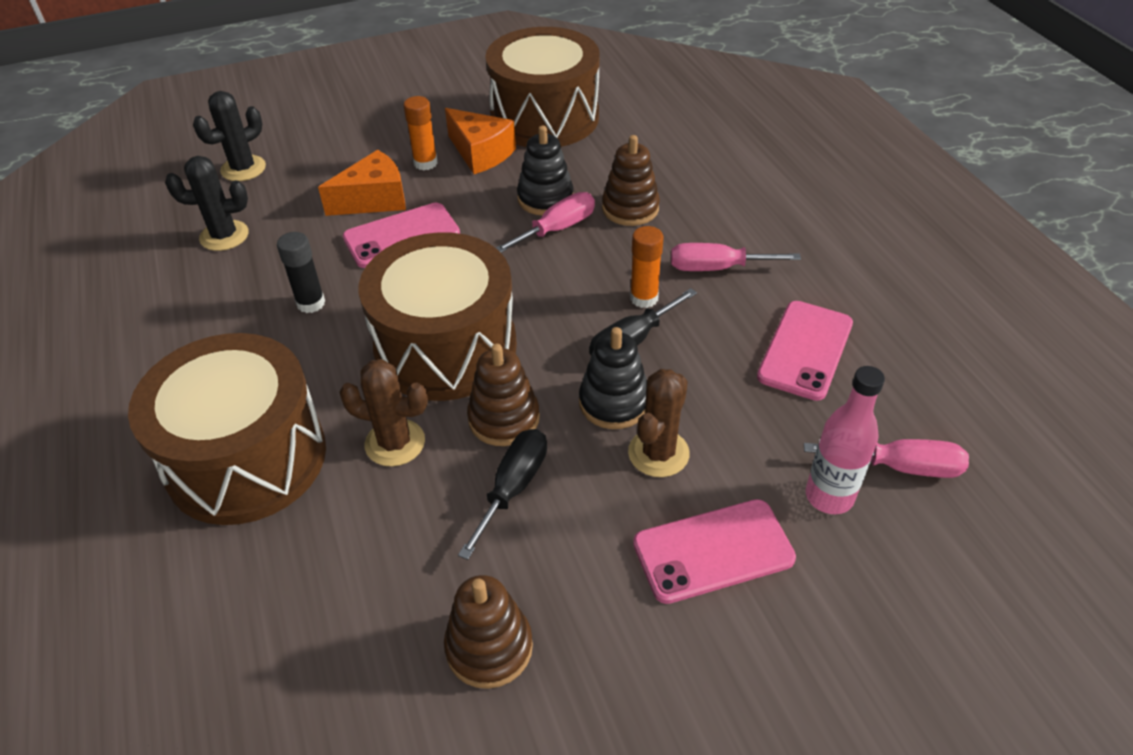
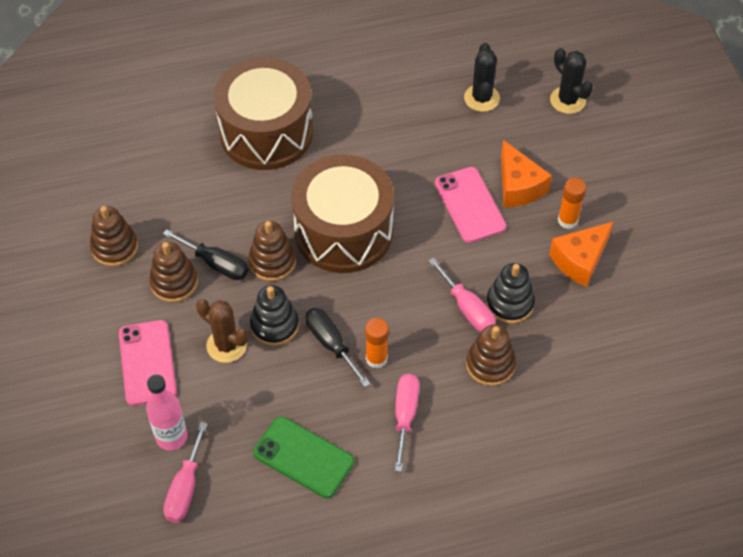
camera: 95 degrees right, 10 degrees up
(311, 303) = (400, 154): black glue stick -> none
(395, 443) = (263, 204): brown cactus -> none
(545, 117) = (637, 313): brown drum -> none
(555, 540) = (174, 282): none -> brown stacking toy
(805, 350) = (303, 457): pink phone -> green phone

